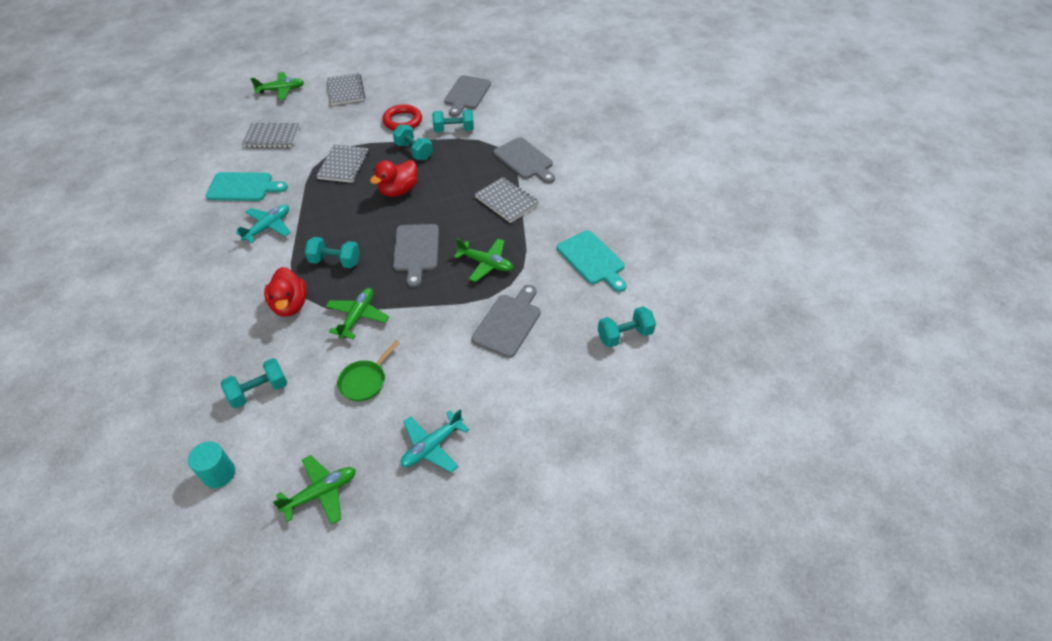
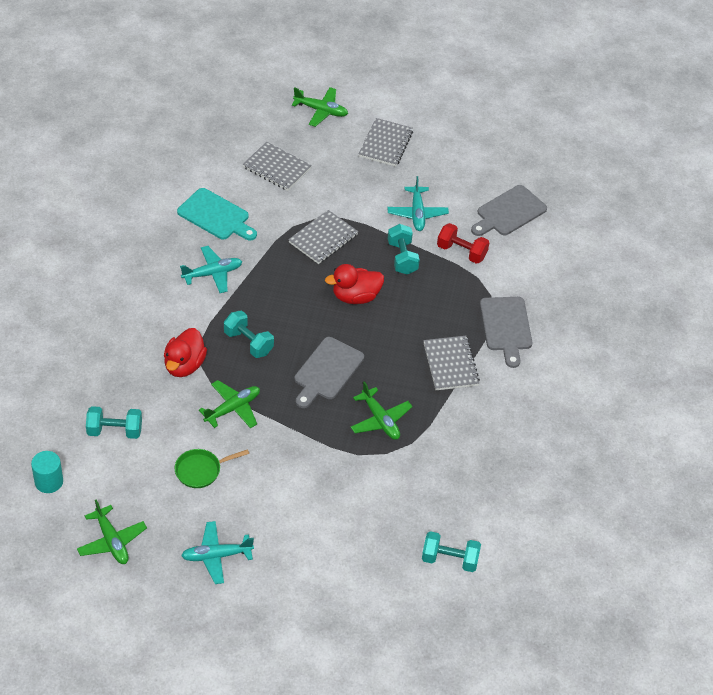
camera: 30 degrees right, 0 degrees up
(321, 493) = (111, 541): green plane -> green plane turned 60 degrees clockwise
(402, 121) = (417, 213): red ring -> turquoise plane
(454, 130) = (461, 252): turquoise dumbbell -> red dumbbell
(508, 323) = (356, 488): grey cutting board -> none
(592, 259) = (482, 471): turquoise cutting board -> none

